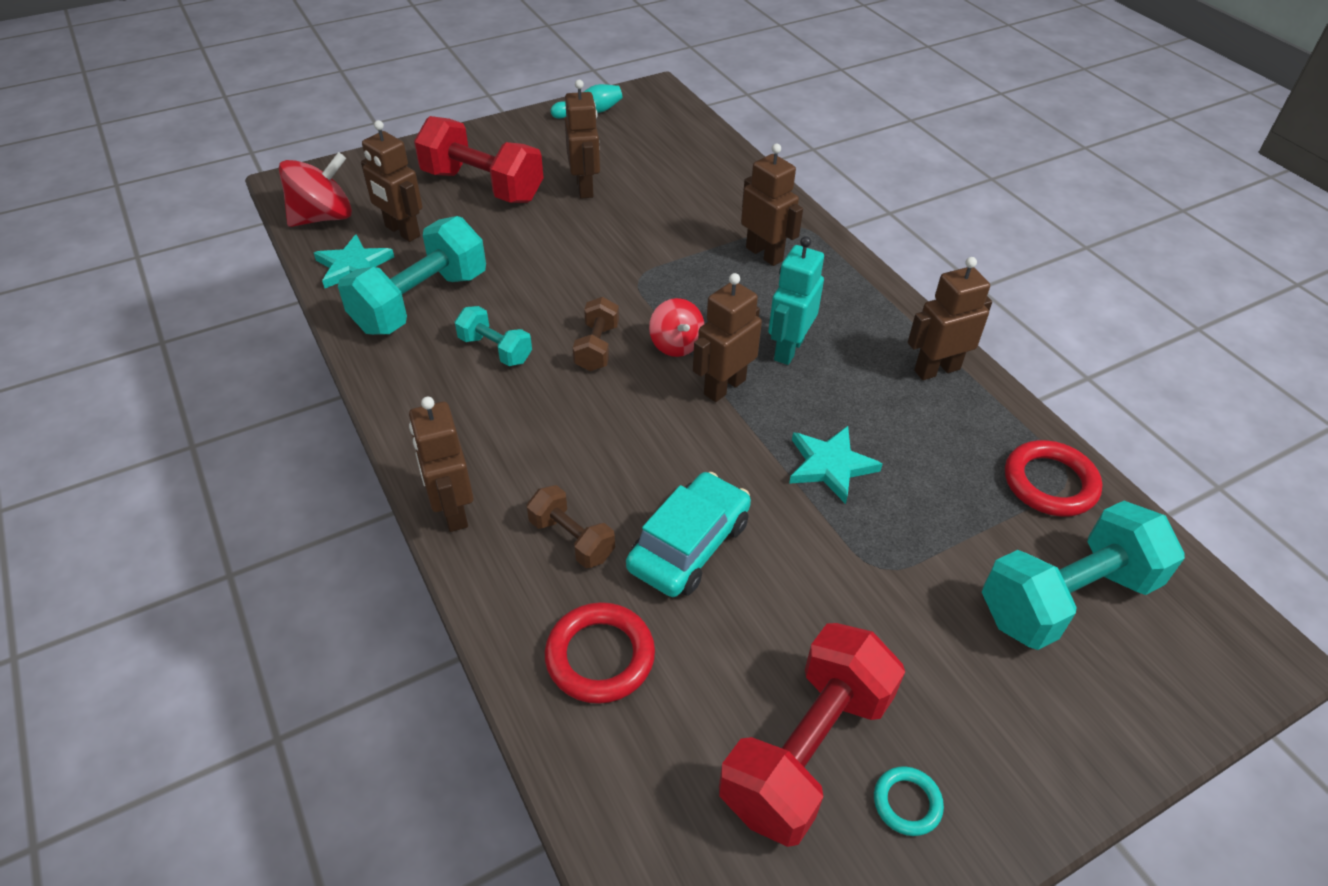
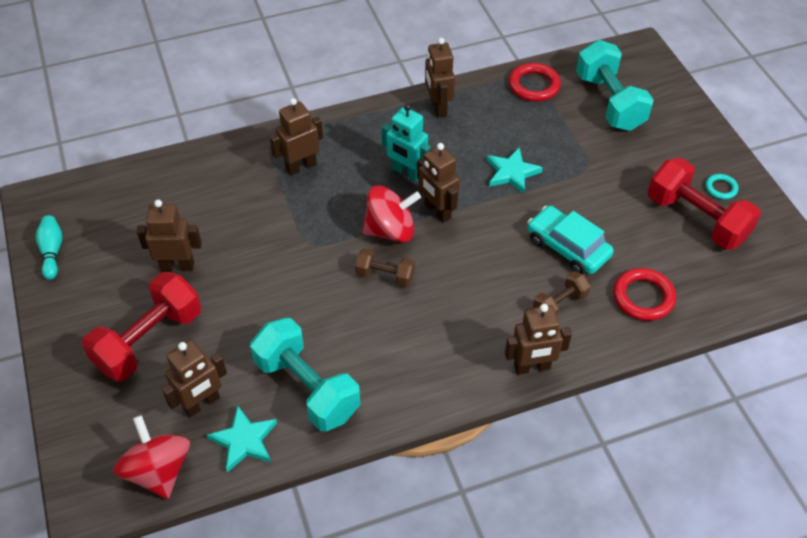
camera: 80 degrees left, 5 degrees up
(495, 350) = (376, 338): turquoise dumbbell -> none
(676, 344) = (390, 230): red spinning top -> red spinning top, size x1.58

